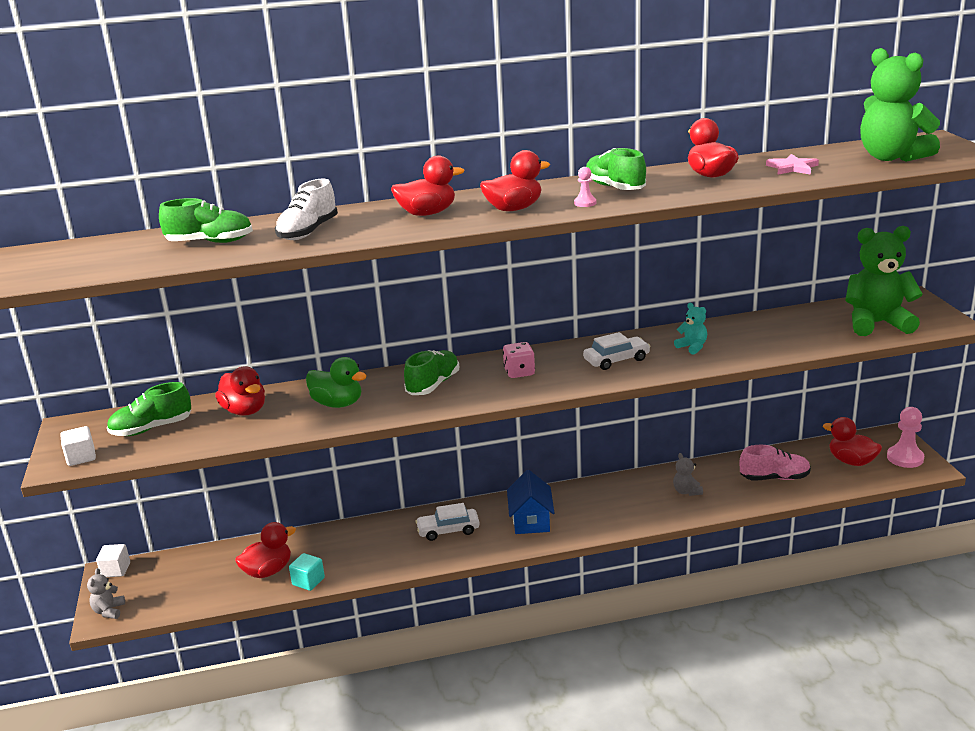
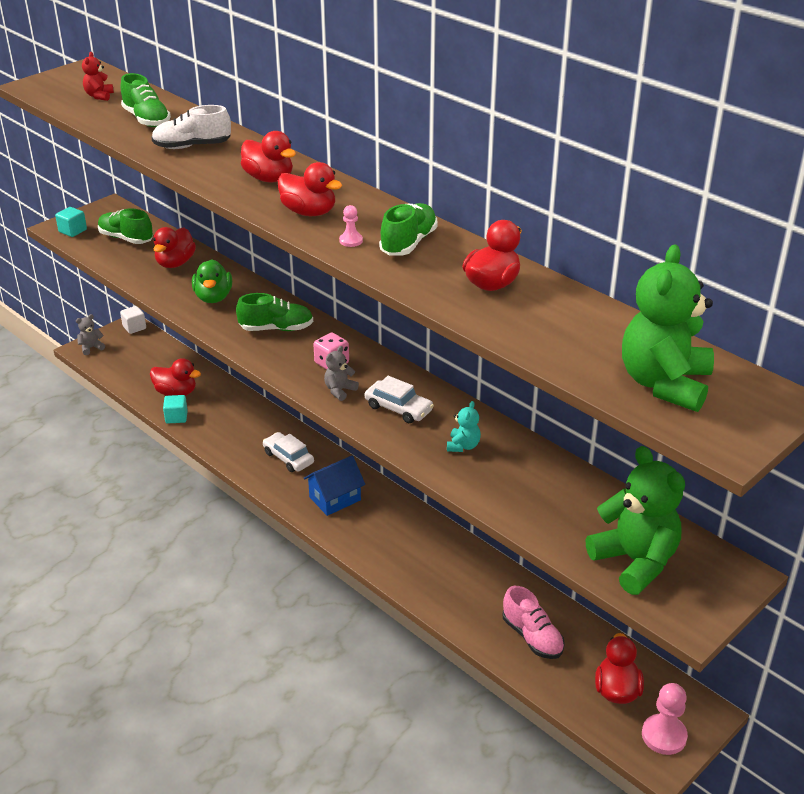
camera: 55 degrees right, 10 degrees up
(81, 457) = (73, 231): white cube -> turquoise cube
(108, 255) = (99, 96): none -> red teddy bear
(686, 491) = (456, 580): grey teddy bear -> grey teddy bear (339, 390)
(792, 168) = (562, 326): pink star -> none

